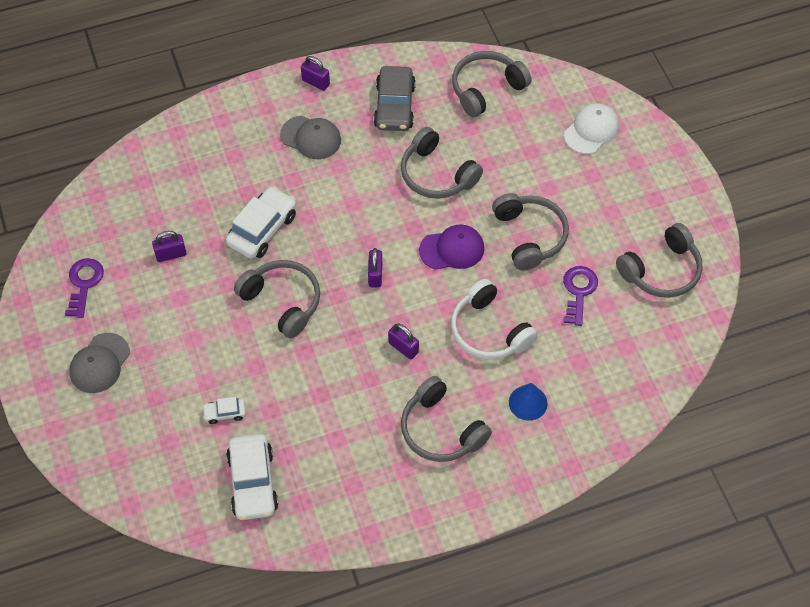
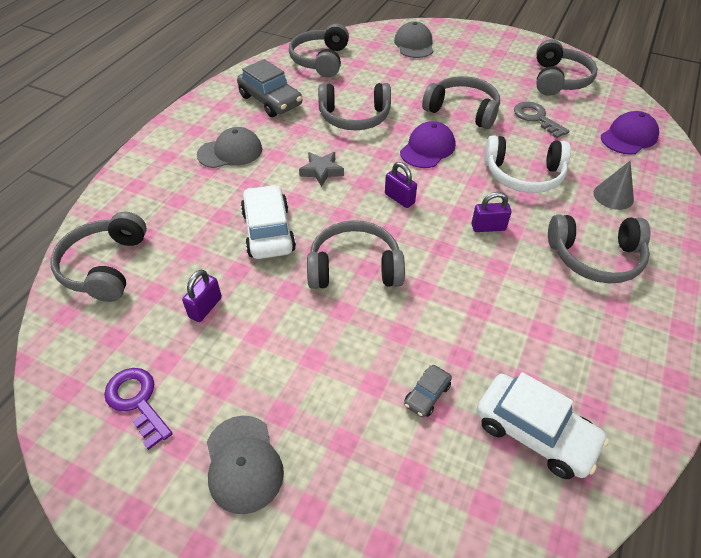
camera: 45 degrees left, 10 degrees down
(145, 176) = (105, 266): none -> grey headphones
(225, 413) = (427, 395): white car -> grey car
(316, 82) = (190, 120): purple padlock -> none
(352, 207) = (321, 171): none -> grey star
(528, 402) = (613, 196): blue cone -> grey cone
(578, 291) = (536, 118): purple key -> grey key
(591, 130) = (414, 44): white cap -> grey cap
(626, 370) = (629, 137): none -> purple cap

